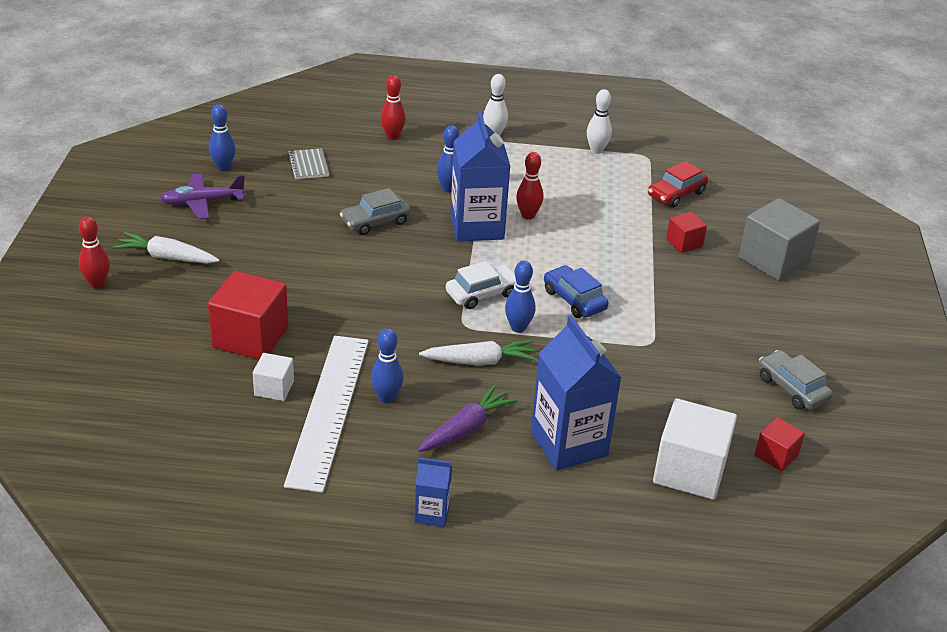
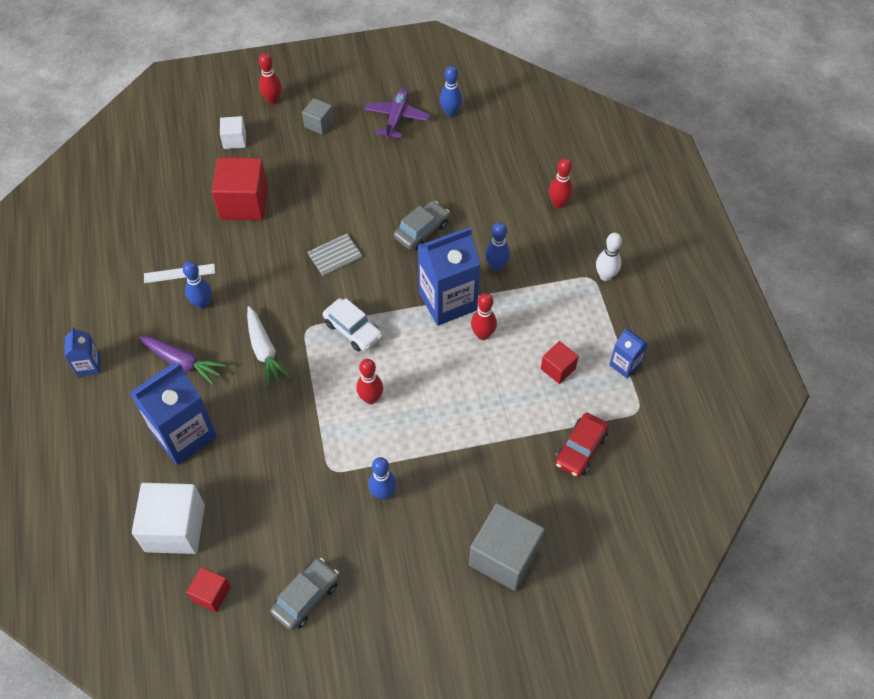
camera: 75 degrees right, 20 degrees up
(167, 257) = (319, 124): white carrot -> grey cube
(202, 202) = (397, 118): purple plane -> purple plane turned 45 degrees clockwise
(274, 388) = (192, 235): white cube -> white cube (234, 140)
(308, 165) = (482, 162): grey notebook -> grey notebook (335, 255)
(328, 410) = (179, 273): white ruler -> white ruler, size x0.42
(375, 222) = (421, 230): grey car -> grey car turned 90 degrees clockwise
(518, 328) = (316, 366): blue bowling pin -> blue bowling pin (383, 493)
(574, 300) = (371, 398): blue car -> red bowling pin
(596, 150) = (625, 364): white bowling pin -> blue carton
(676, 194) = (580, 449): red car -> red car turned 90 degrees counterclockwise
(684, 243) = (497, 470): red cube -> red cube (558, 368)

